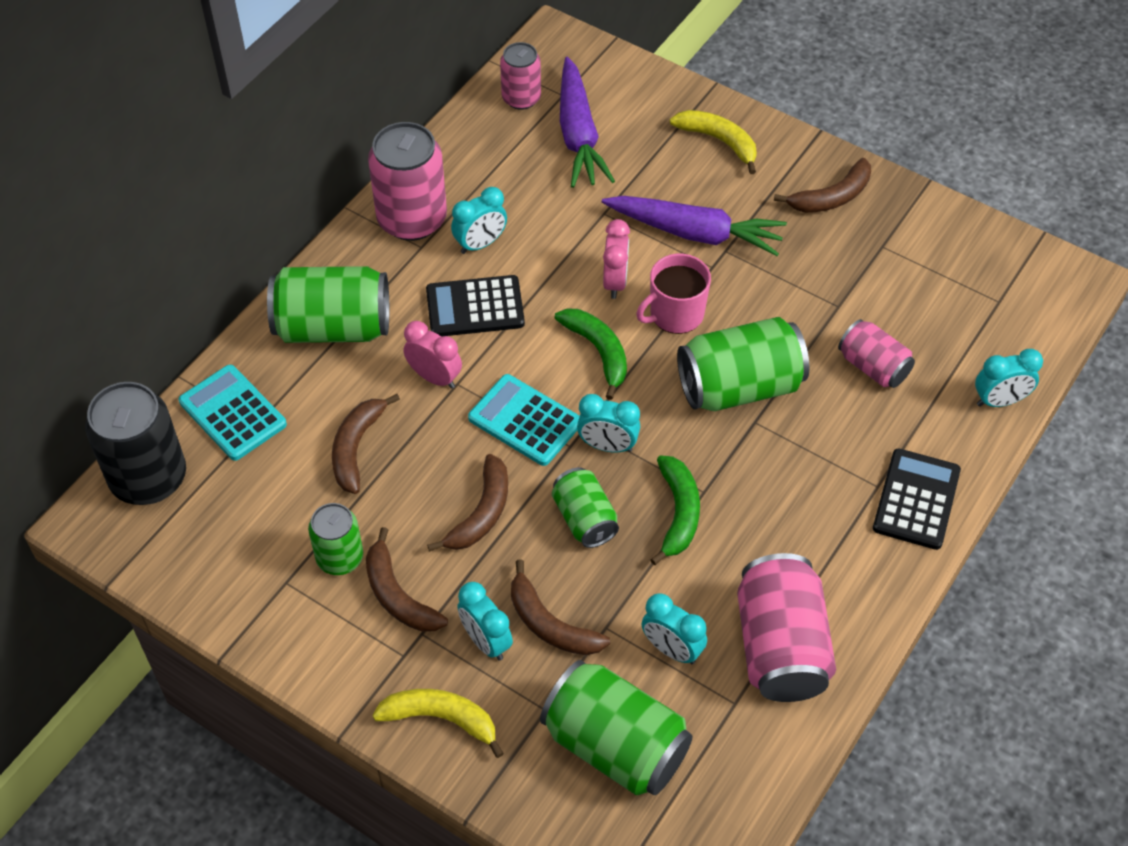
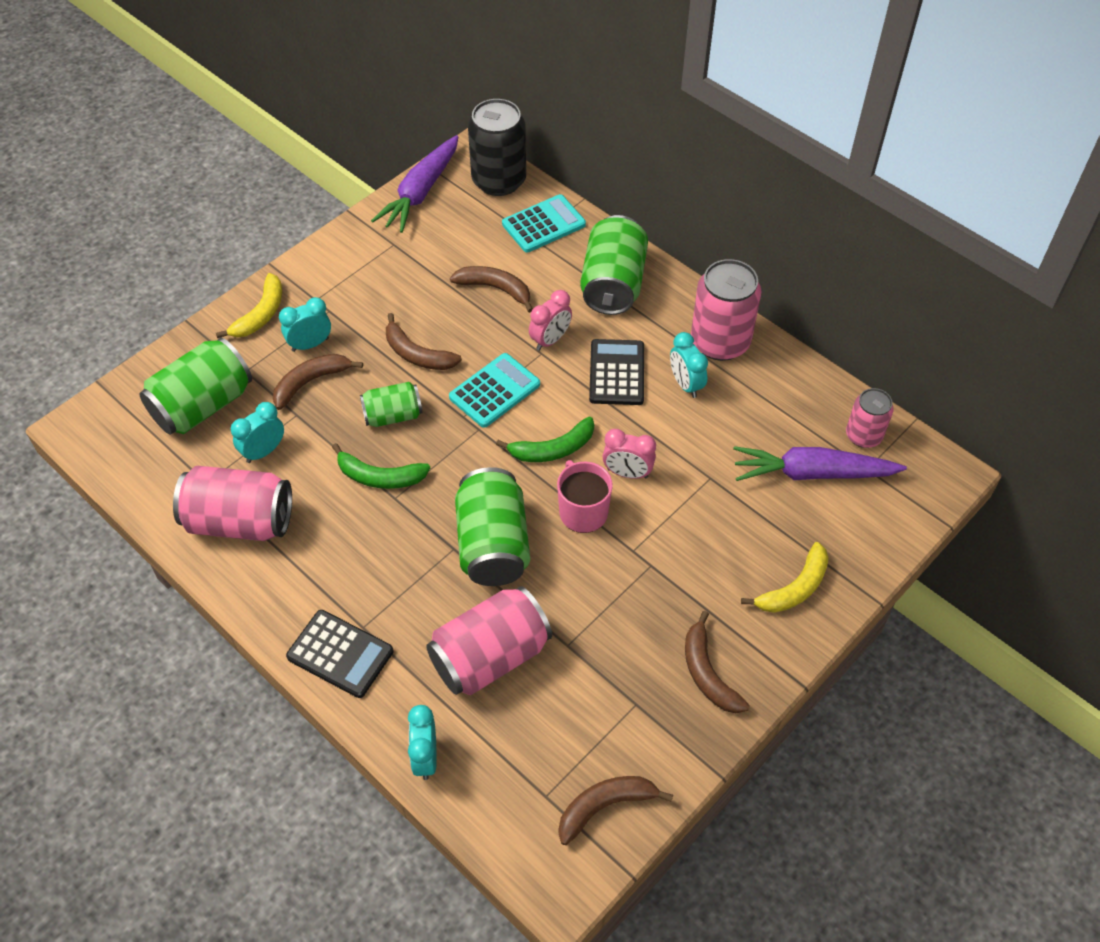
camera: 100 degrees right, 0 degrees up
(340, 558) = (404, 273): green can -> none
(398, 595) = (363, 301): brown banana -> brown banana (605, 806)
(607, 446) = (456, 441): turquoise clock -> none
(694, 233) = (676, 544): purple carrot -> purple carrot (421, 192)
(873, 367) = (490, 657): pink can -> pink can, size x1.70

